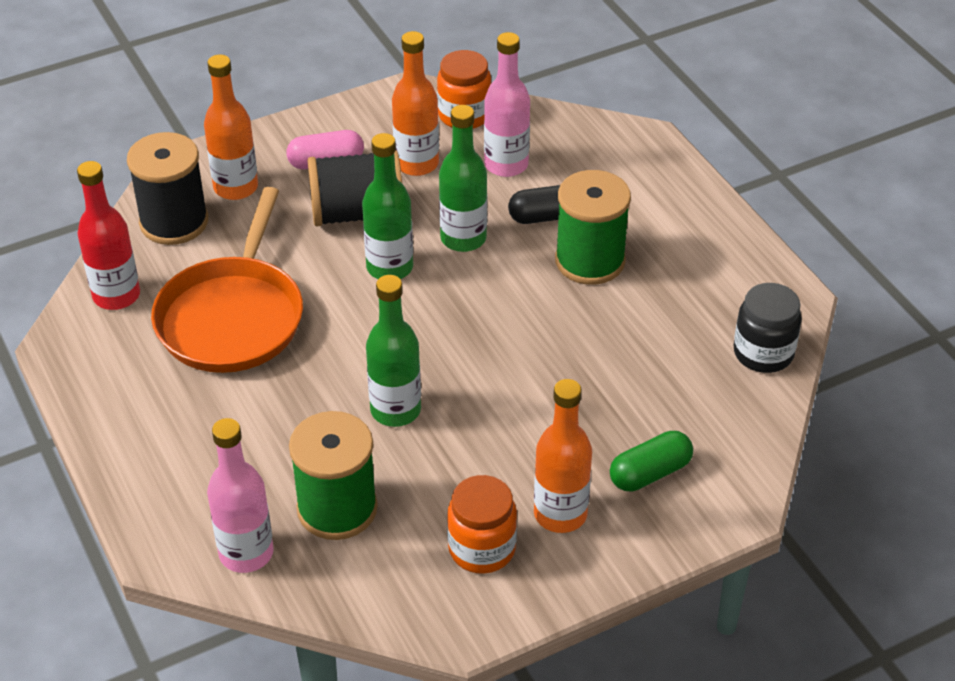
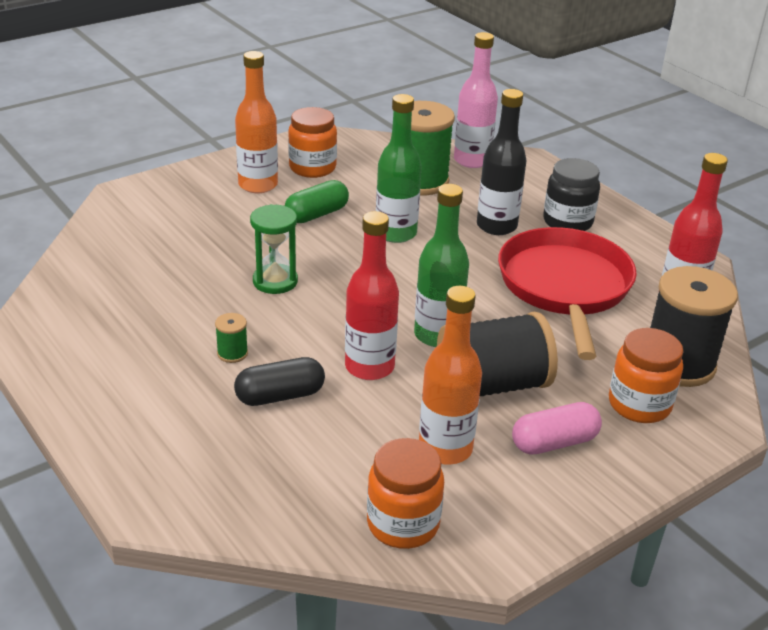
camera: 170 degrees right, 10 degrees down
(232, 317) = (564, 286): orange pan -> red pan
(236, 187) = (639, 405): orange bottle -> orange jar
(267, 415) = (496, 226): none -> black bottle
(463, 238) = (369, 367): green bottle -> red bottle
(506, 165) = (335, 455): pink bottle -> none
(545, 345) = (275, 281): none -> green hourglass
(590, 261) = (232, 353): green spool -> green spool, size x0.42
(650, 473) = (188, 207): green capsule -> green capsule (316, 214)
(763, 353) = (71, 286): black jar -> black jar (567, 222)

